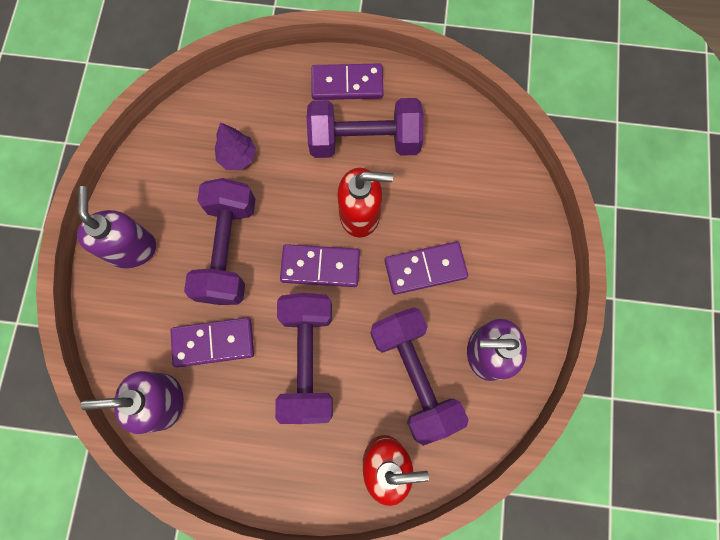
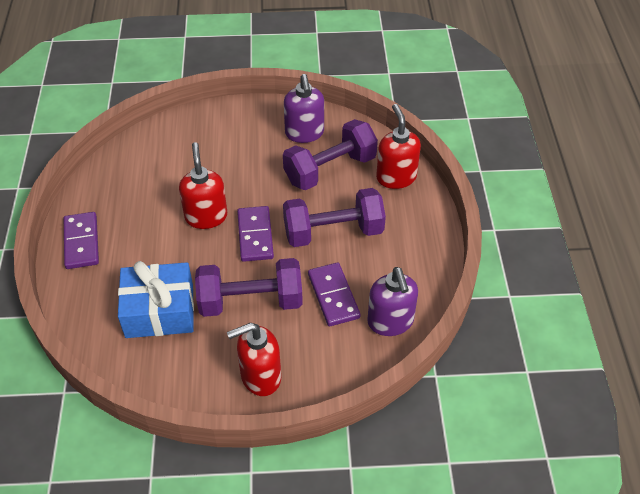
camera: 100 degrees left, 25 degrees down
(132, 248) = (260, 376): purple soap dispenser -> red soap dispenser
(238, 157) = (159, 311): purple tree -> blue gift
(364, 141) = (138, 223): purple dumbbell -> none
(425, 269) = (246, 172): purple domino -> none

